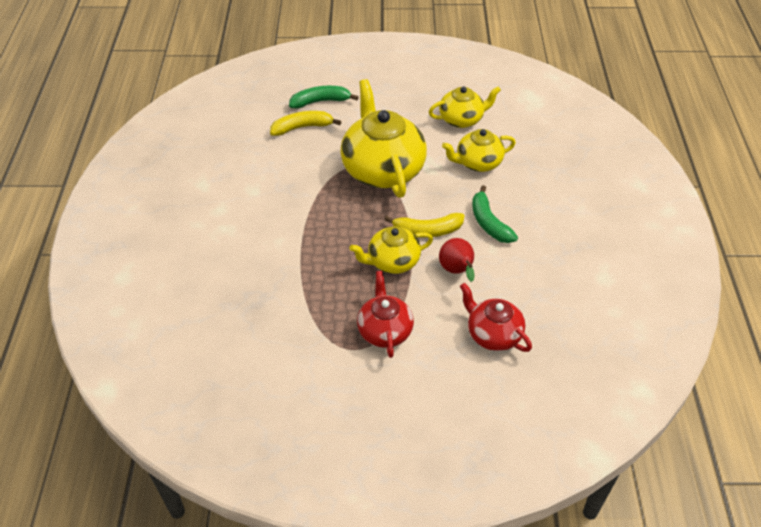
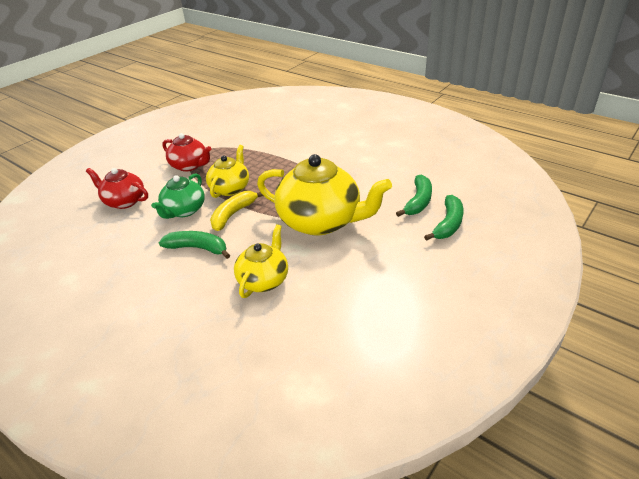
camera: 130 degrees right, 10 degrees down
(302, 127) = (418, 201): yellow banana -> green banana
(457, 271) = (184, 210): red pear -> green teapot
(462, 119) = (333, 304): yellow teapot -> none
(493, 334) = (124, 201): red teapot -> red teapot turned 150 degrees counterclockwise

